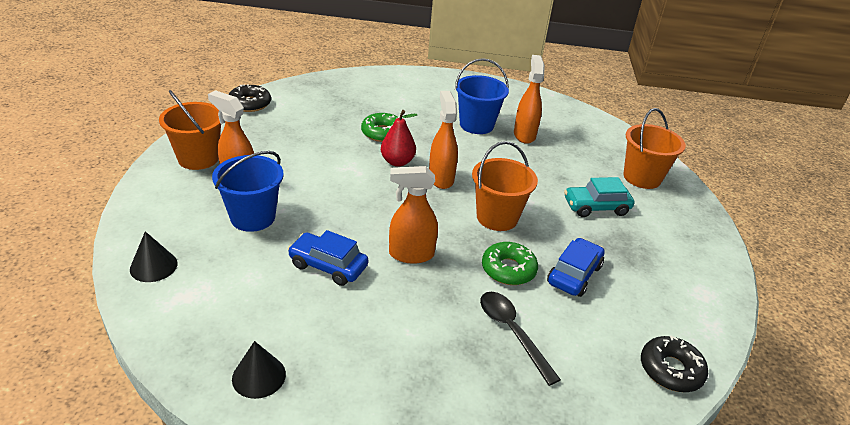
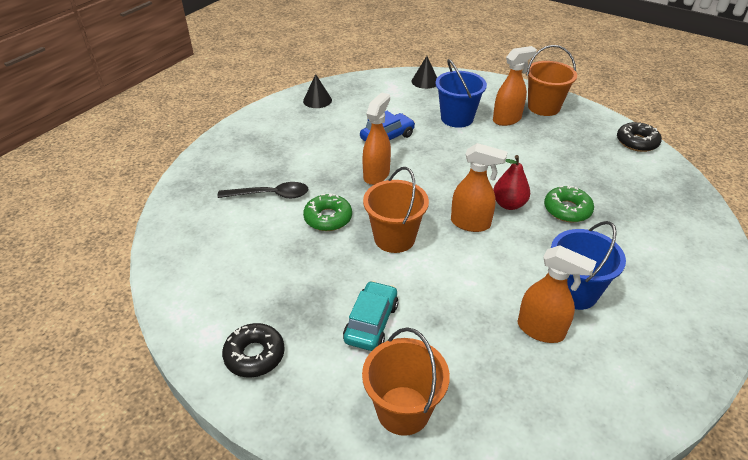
camera: 120 degrees right, 5 degrees up
(574, 274) = (296, 254): blue car -> none
(671, 370) = (173, 258): black donut -> black donut (254, 355)

